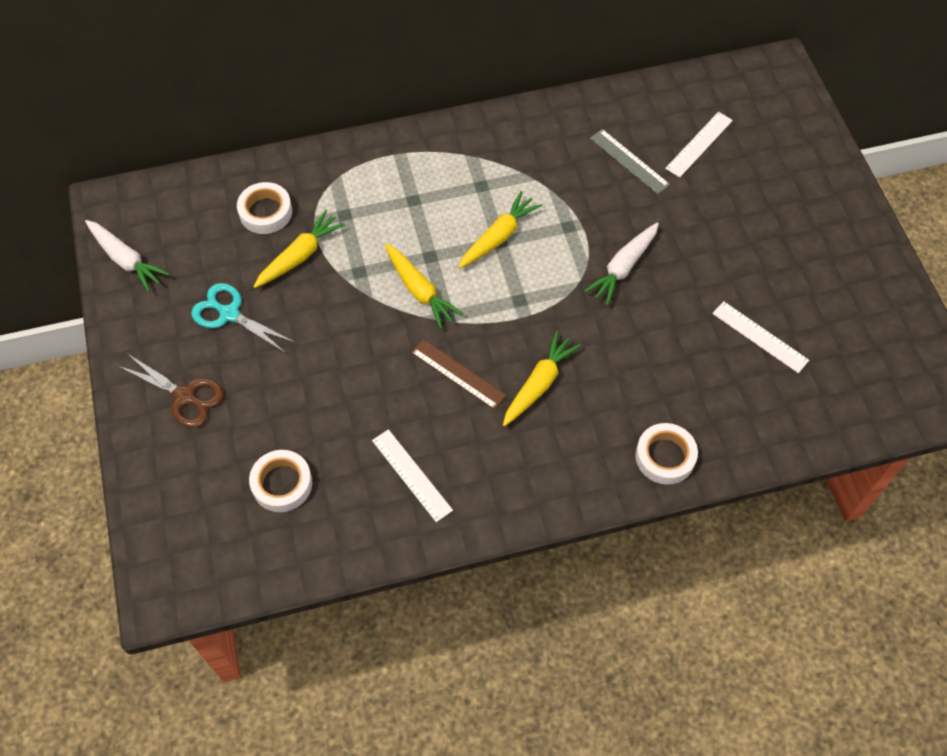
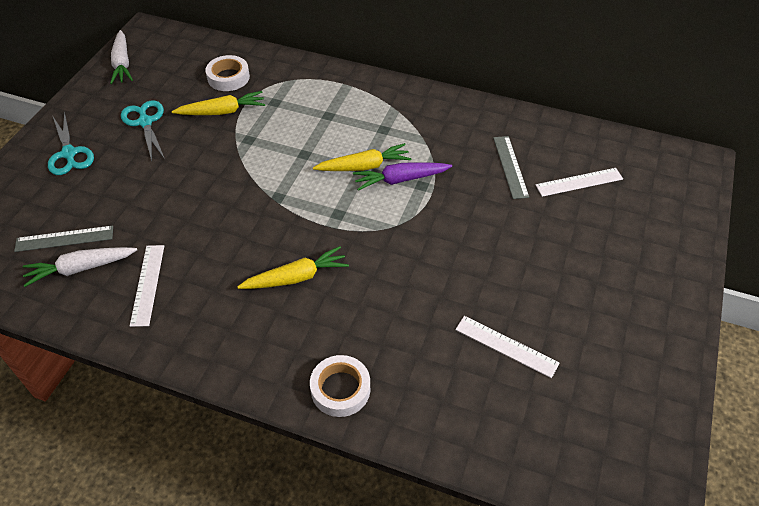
camera: 35 degrees right, 10 degrees down
(184, 396) = (69, 153): brown scissors -> turquoise scissors
(282, 484) = (64, 239): white tape -> grey ruler
(419, 290) = (276, 171): yellow carrot -> none
(458, 374) = (247, 237): brown ruler -> none
(544, 231) = (400, 180): none -> purple carrot
(623, 268) = (437, 234): white carrot -> white carrot (81, 268)
(760, 337) = (506, 346): white ruler -> white ruler turned 45 degrees counterclockwise

